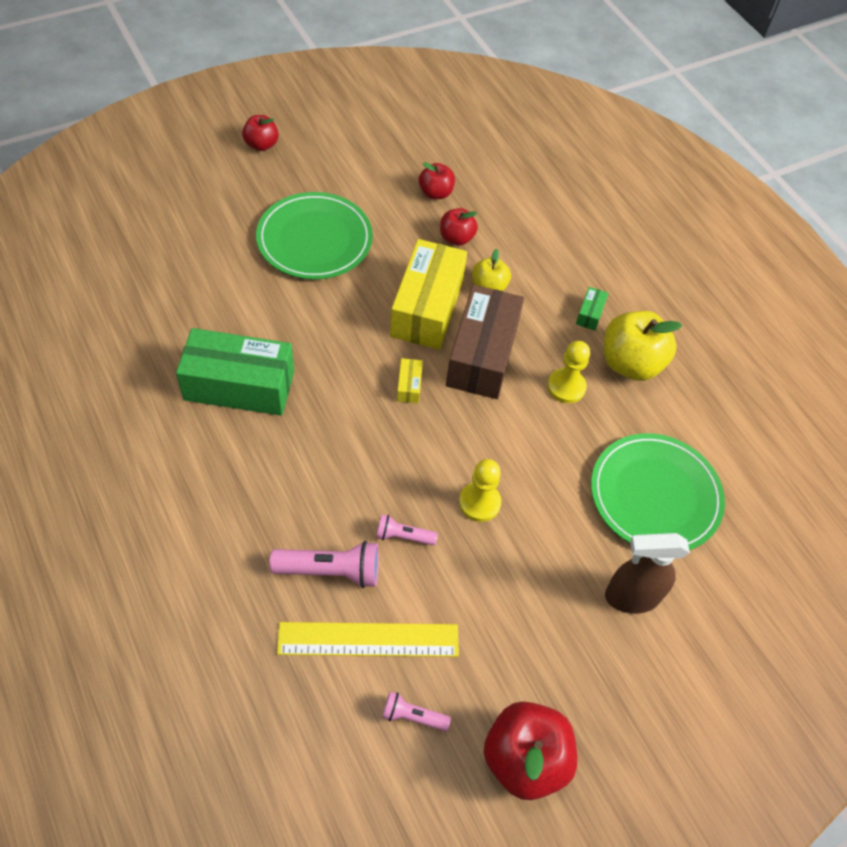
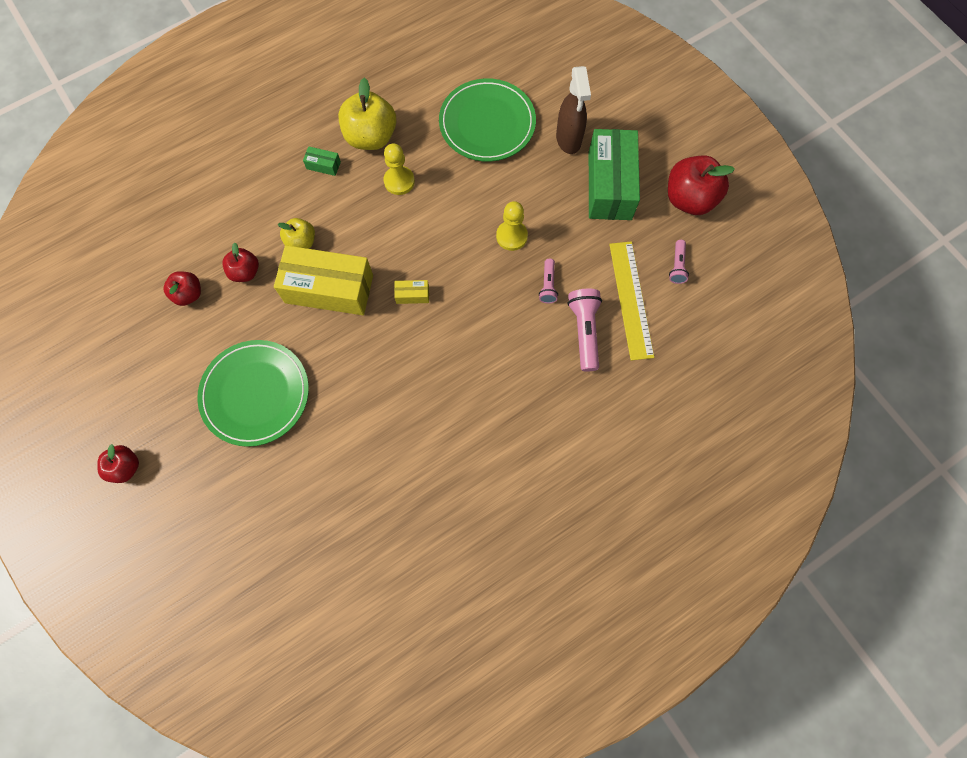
camera: 90 degrees left, 15 degrees up
(239, 385) = (429, 429): green box -> green box (609, 185)
(482, 355) = (375, 243): brown box -> none

